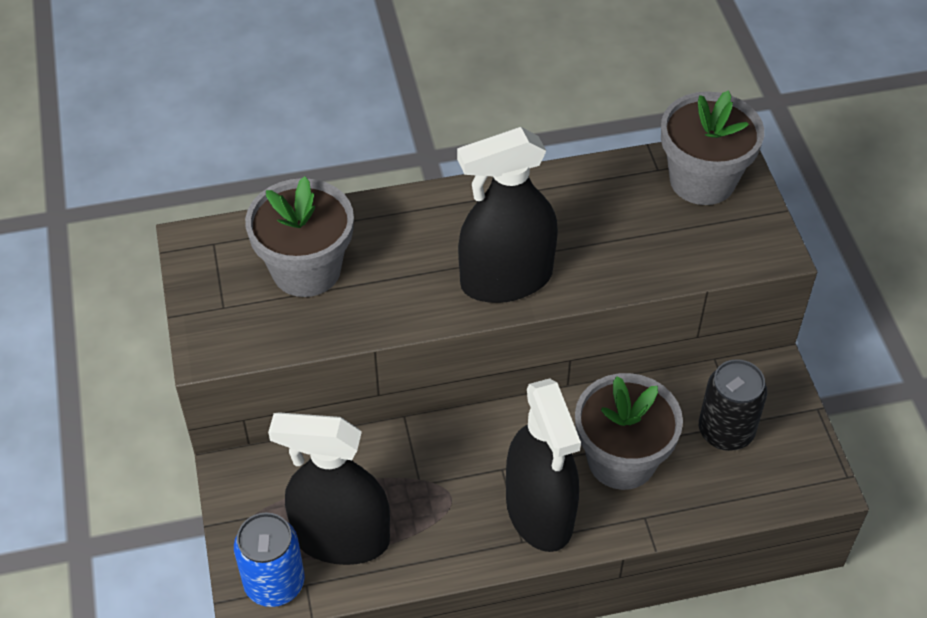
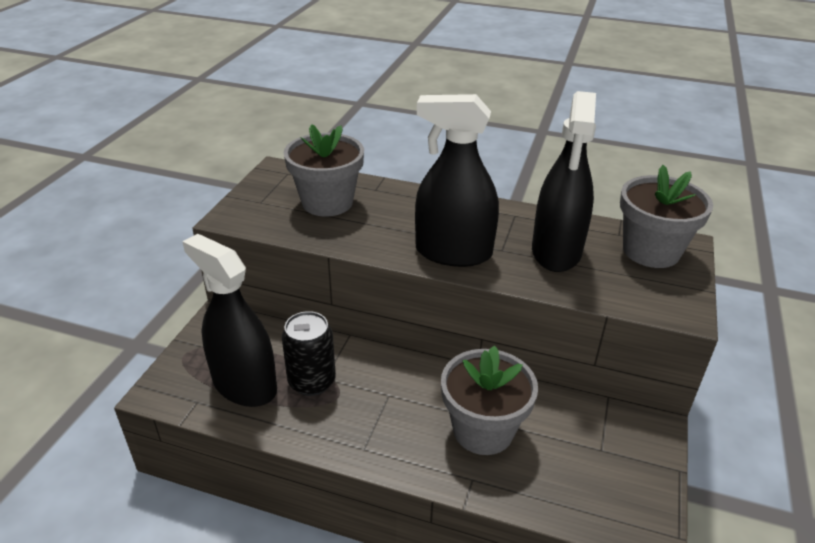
camera: 30 degrees right, 15 degrees down
(274, 583) = (178, 391): blue can -> none
(539, 512) = (392, 435): black spray bottle -> black spray bottle (556, 251)
(725, 431) = (584, 450): black can -> black can (312, 381)

